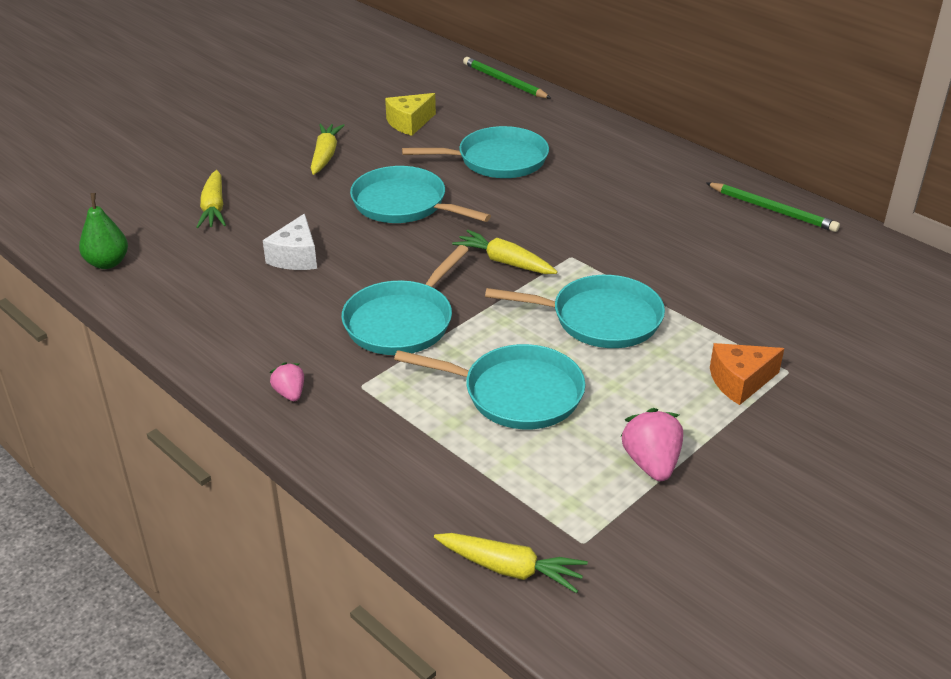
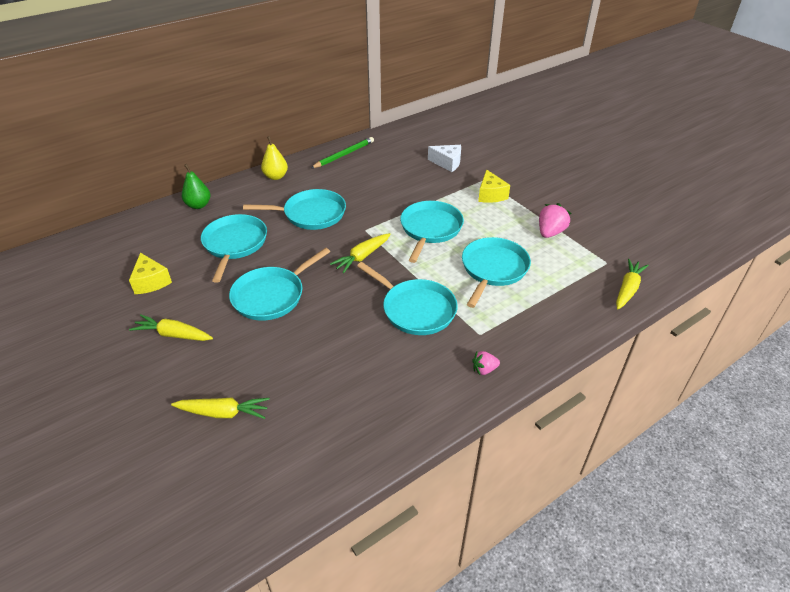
camera: 80 degrees left, 5 degrees up
(107, 263) = (284, 494): green pear -> green pear (198, 205)
(296, 257) = (320, 360): white cheese -> white cheese (447, 163)
(505, 81) = (120, 226): green pencil -> none
(590, 205) = (311, 214): none -> turquoise pan
(651, 463) = (550, 232): pink strawberry -> pink strawberry turned 120 degrees clockwise
(670, 161) = (276, 176): none -> yellow pear
(740, 382) = (490, 195): orange cheese -> yellow cheese

